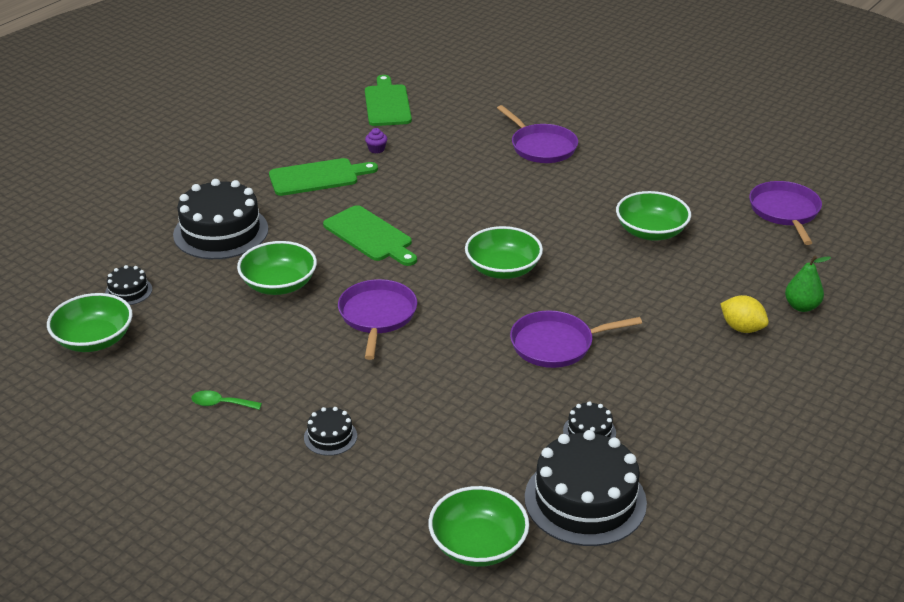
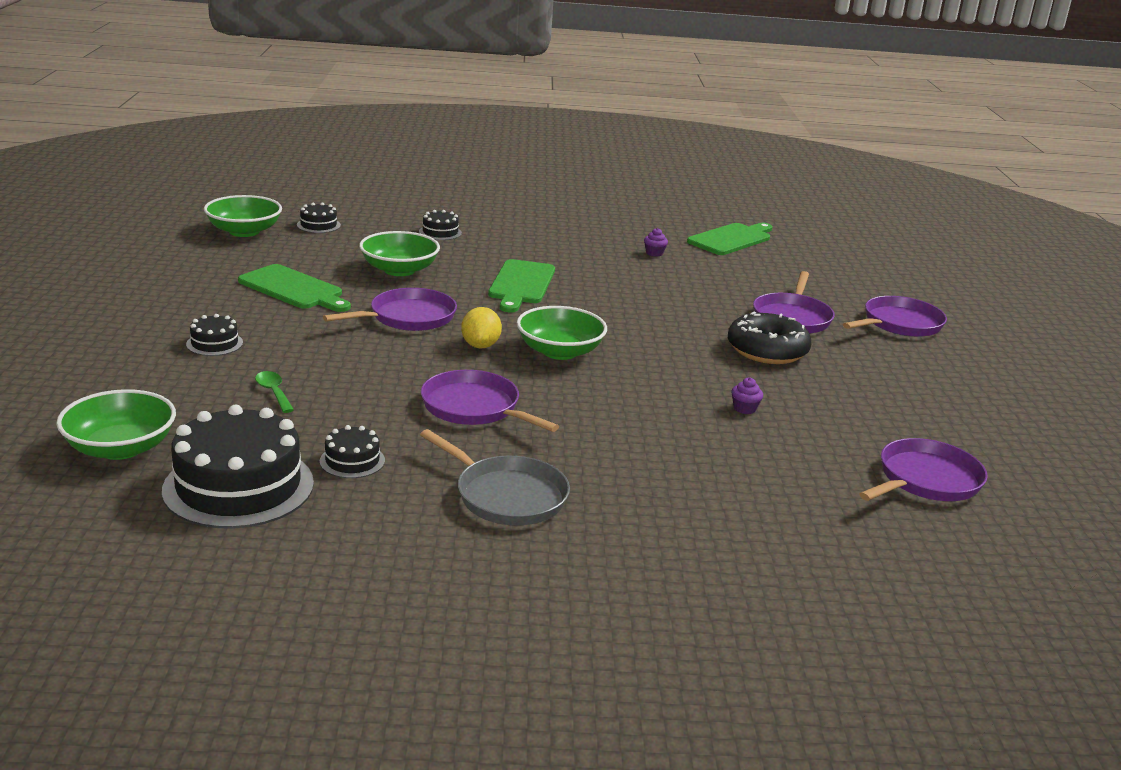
camera: 50 degrees right, 10 degrees down
(221, 232) = (440, 232): black cake -> black cake, size x0.46
(221, 404) = (213, 292): green spoon -> green spoon (273, 392)
(318, 177) = (573, 243): green cutting board -> green cutting board (293, 289)
(579, 182) = (767, 350): none -> black donut
(589, 111) = (899, 324): none -> purple pan
(651, 232) = (744, 409): green bowl -> purple cupcake
(687, 380) = (507, 496): none -> grey pan
(742, 328) = (649, 507): yellow lemon -> yellow lemon (480, 345)
(801, 306) = (751, 537): green pear -> none

